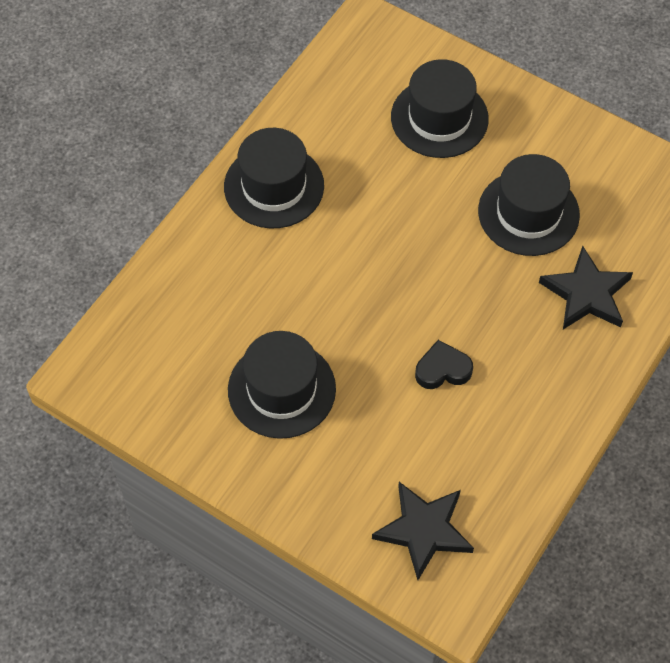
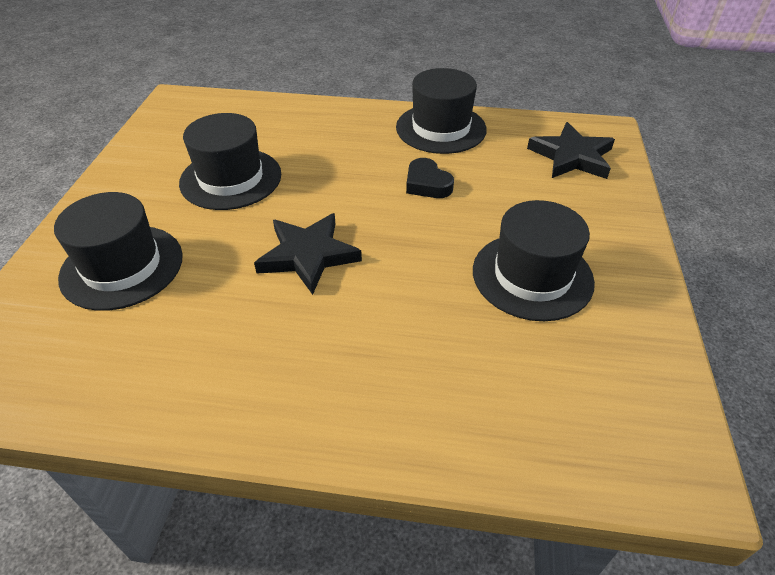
camera: 115 degrees left, 15 degrees down
(274, 186) = (277, 382): black hat -> black hat (441, 128)
(586, 294) = (302, 133): black star -> black star (308, 255)

